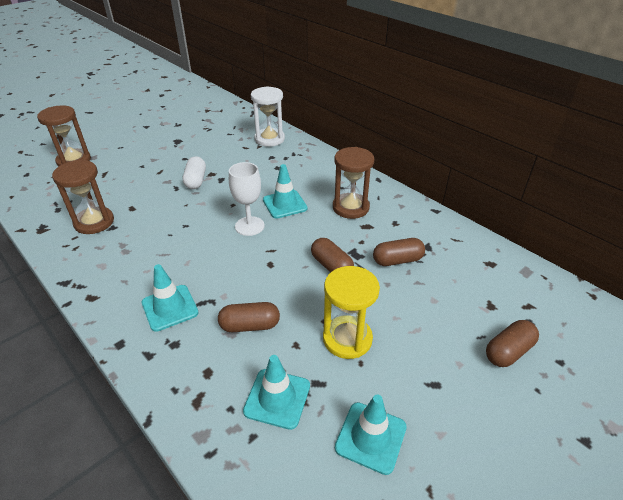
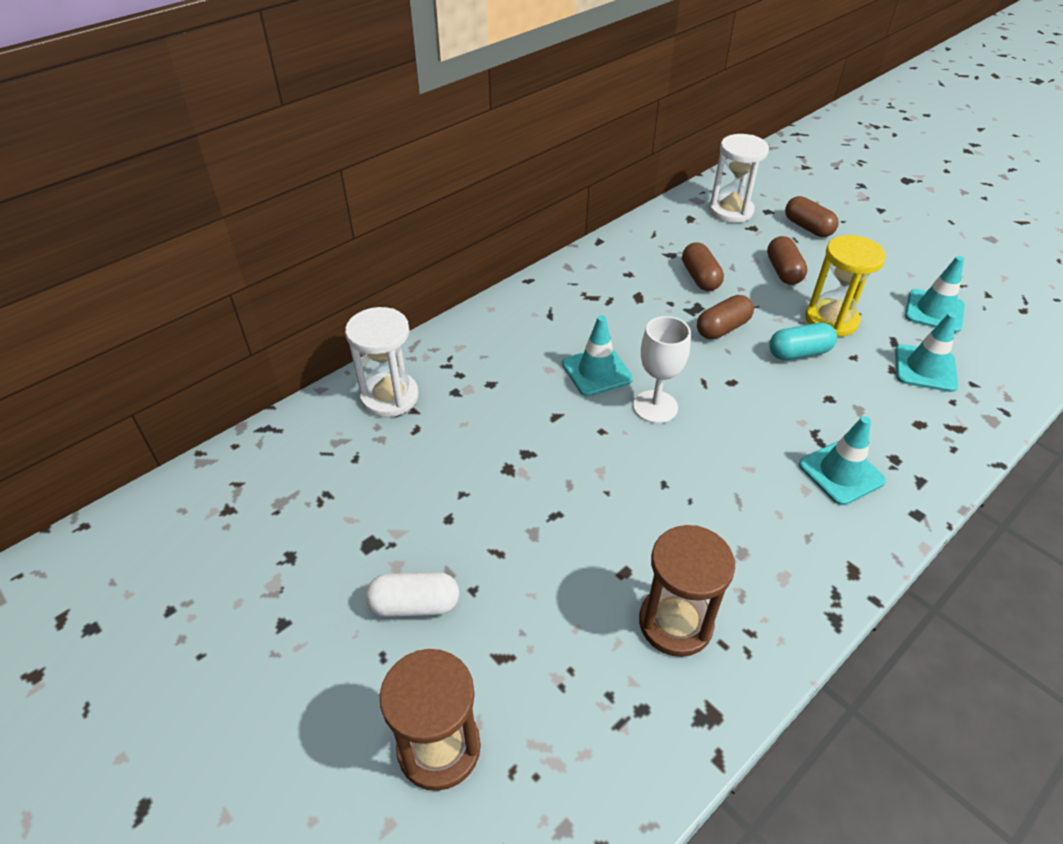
camera: 90 degrees left, 5 degrees up
(196, 180) = (531, 488): white capsule -> white capsule (414, 605)
(250, 325) = (841, 394): brown capsule -> brown capsule (783, 271)
(301, 307) = (799, 353): none -> turquoise capsule
(350, 207) = (599, 308): brown hourglass -> none
(516, 293) = (730, 211): none -> white hourglass

